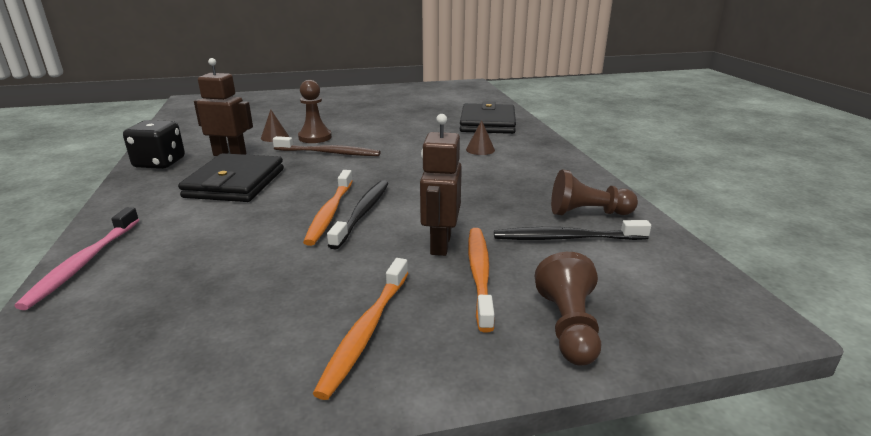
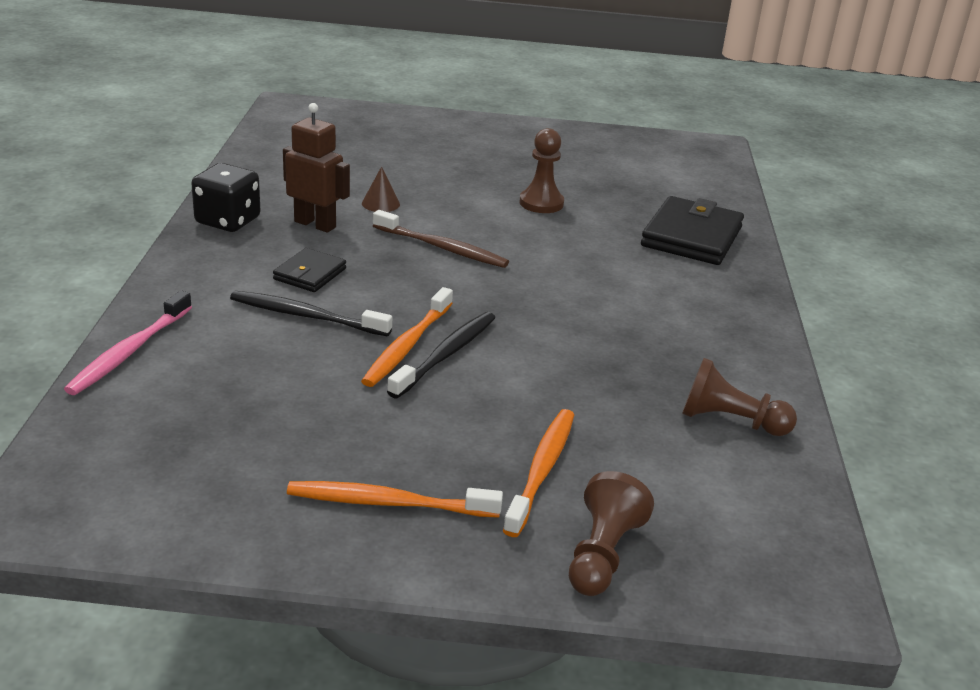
camera: 15 degrees right, 5 degrees up
(235, 183) = (310, 274): black wallet -> black wallet, size x0.55
(315, 137) = (433, 215): brown pawn -> brown pawn (541, 203)
(366, 331) = (388, 503): orange toothbrush -> orange toothbrush turned 60 degrees clockwise
(440, 244) = (517, 420): brown robot -> none
(480, 149) = (651, 285): brown cone -> none
(566, 238) = (675, 449): black toothbrush -> black toothbrush (306, 316)

